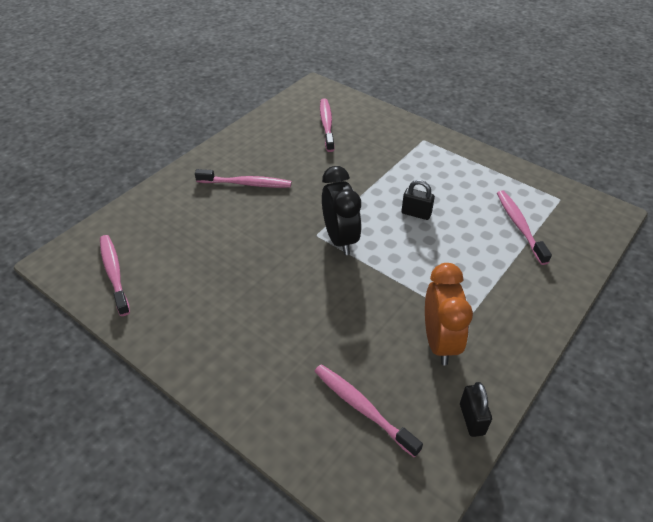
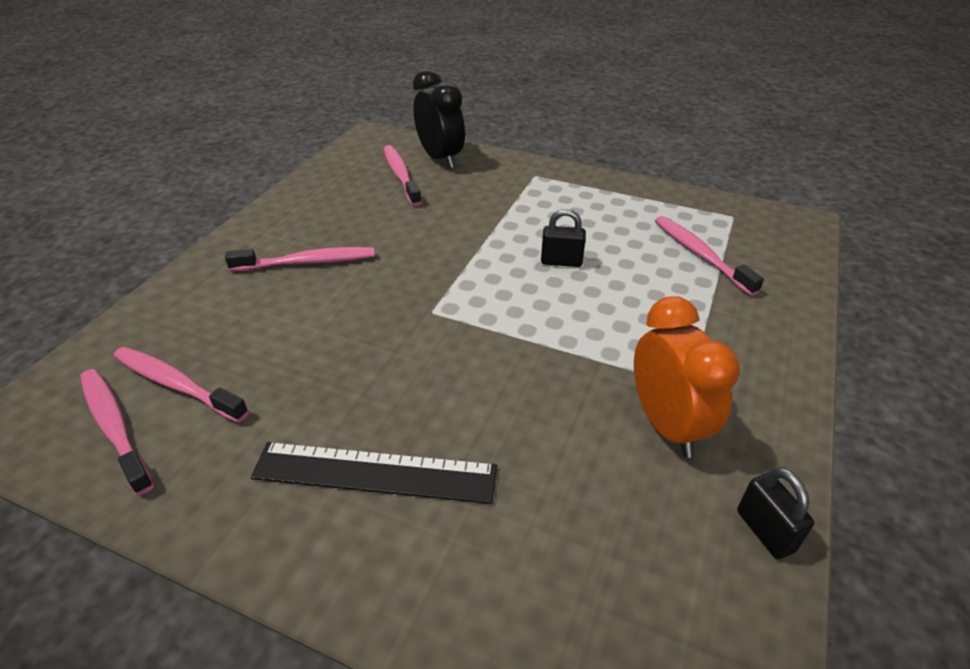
camera: 15 degrees left, 5 degrees down
(252, 332) = (375, 472): none -> black ruler
(340, 239) = (469, 311): black clock -> black clock (440, 158)
(363, 408) = (595, 556): pink toothbrush -> pink toothbrush (177, 385)

